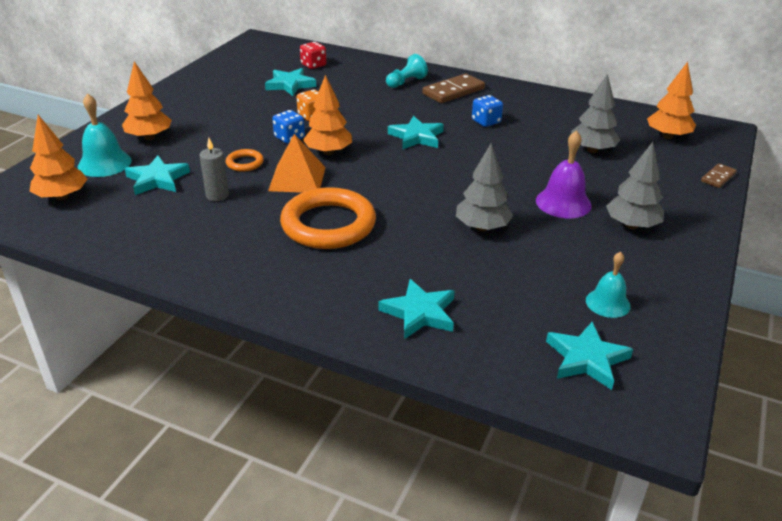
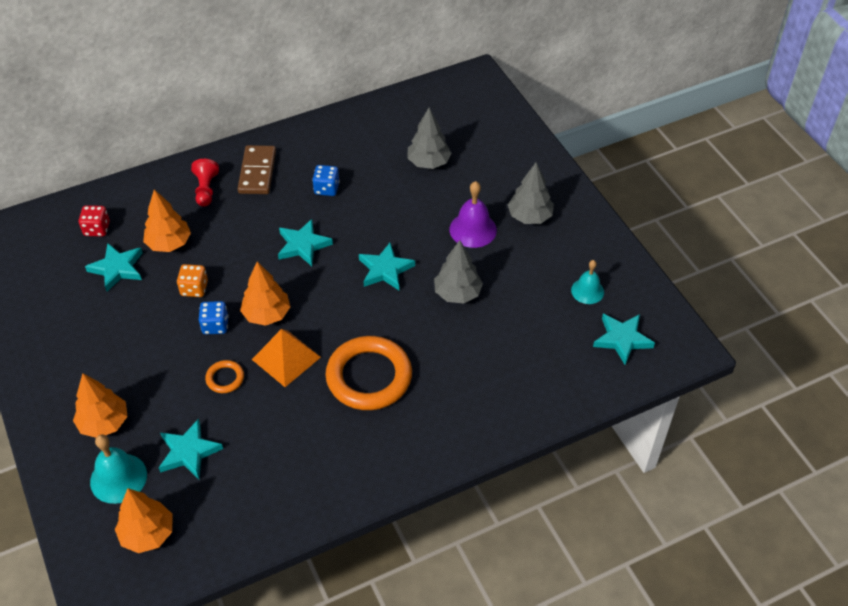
camera: 50 degrees left, 15 degrees up
(217, 195) = (258, 423): grey candle -> none
(406, 82) = (206, 189): turquoise pawn -> red pawn
(419, 313) = (513, 390): turquoise star -> turquoise star (385, 269)
(667, 136) = (454, 109): orange tree -> orange tree (169, 243)
(718, 177) = (524, 130): brown domino -> none

